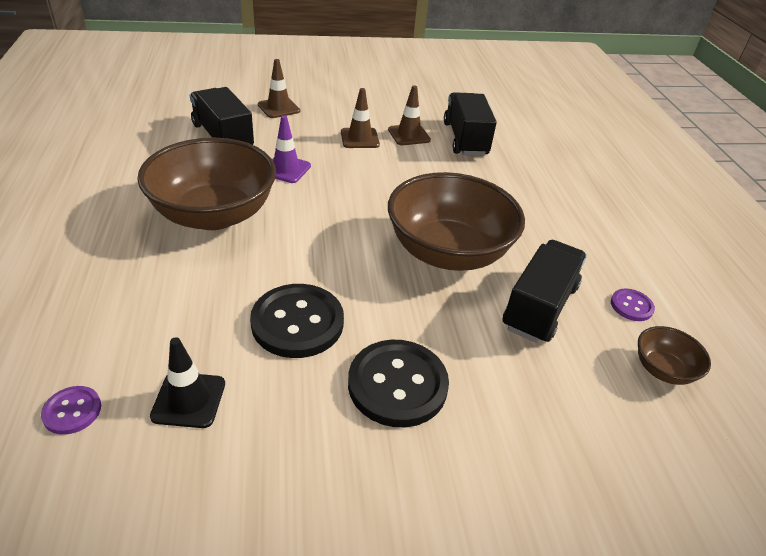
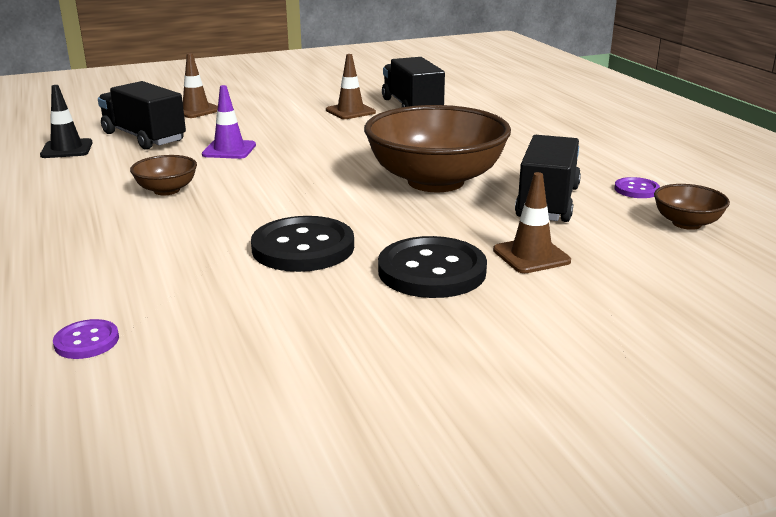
camera: 10 degrees left, 15 degrees down
(189, 400) = (214, 314): black traffic cone -> black traffic cone (67, 149)
(214, 215) = (167, 190): brown bowl -> brown bowl, size x0.44
(359, 138) = (298, 120): brown traffic cone -> brown traffic cone (531, 256)

